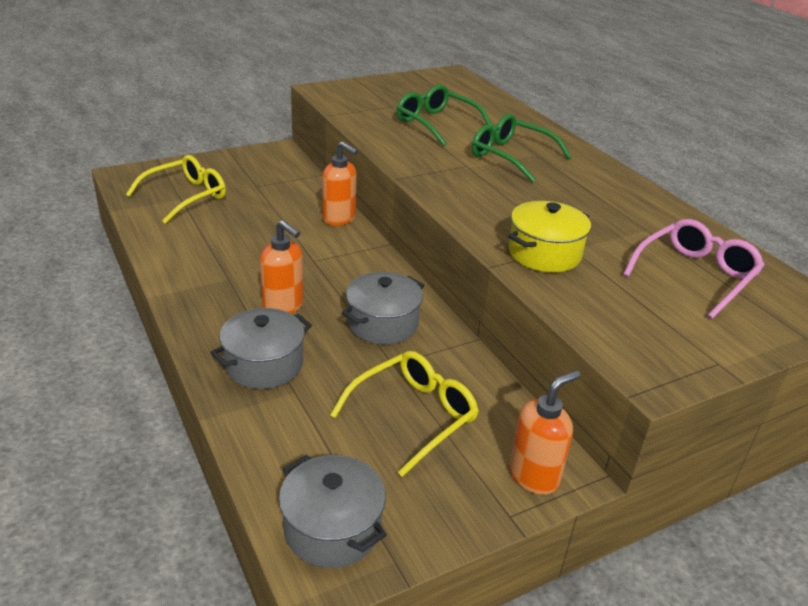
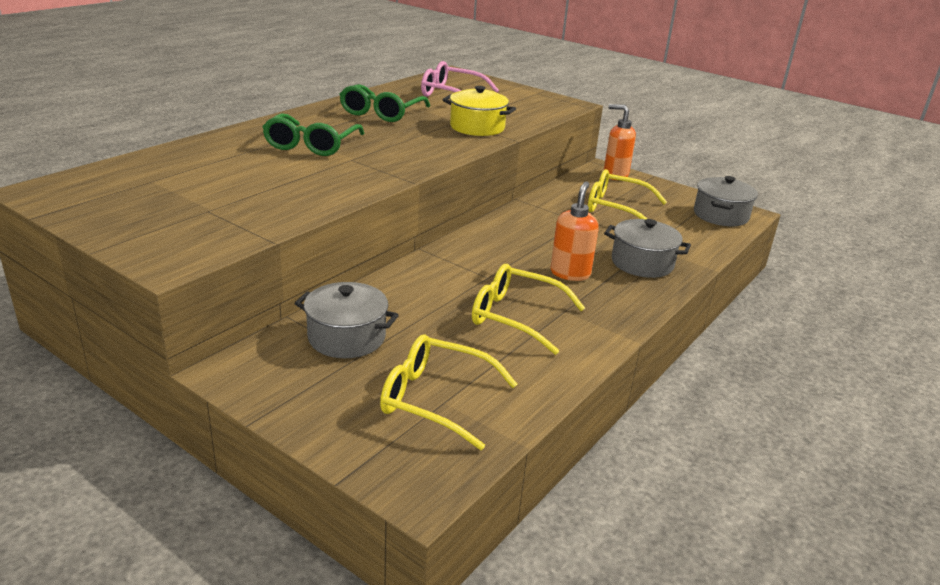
camera: 115 degrees left, 5 degrees down
(242, 253) = (516, 317): none -> yellow glasses
(339, 219) = (395, 281): orange soap dispenser -> none
(383, 323) = (541, 231): grey pot -> grey pot (346, 337)
(437, 124) = (250, 180): green glasses -> green glasses (381, 112)

